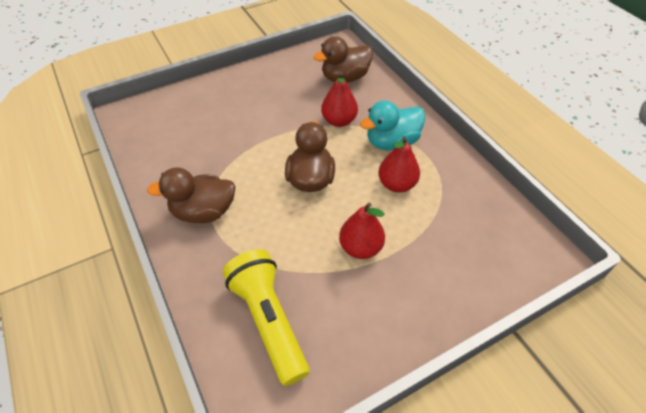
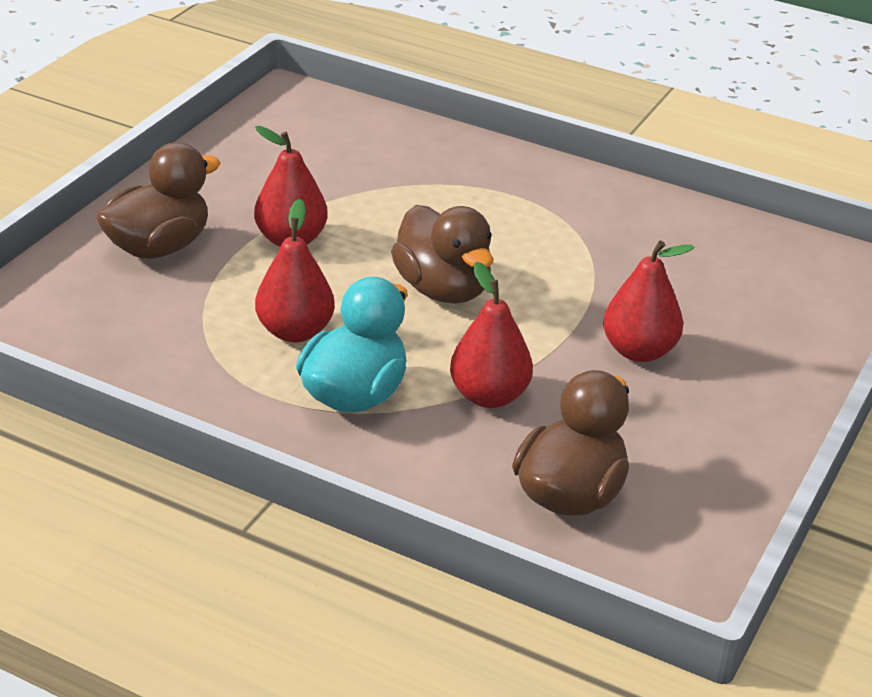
camera: 145 degrees right, 15 degrees down
(203, 212) = (550, 203): brown duck -> brown duck (159, 247)
(262, 116) = (639, 351): none -> red pear
(268, 320) = (348, 148): yellow flashlight -> none

